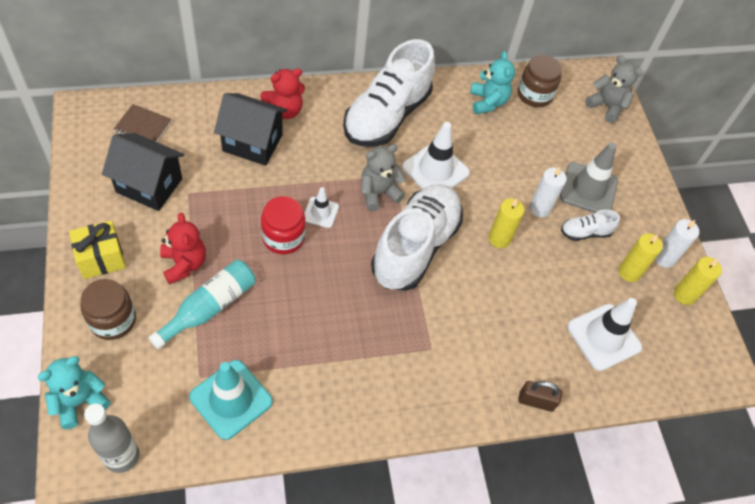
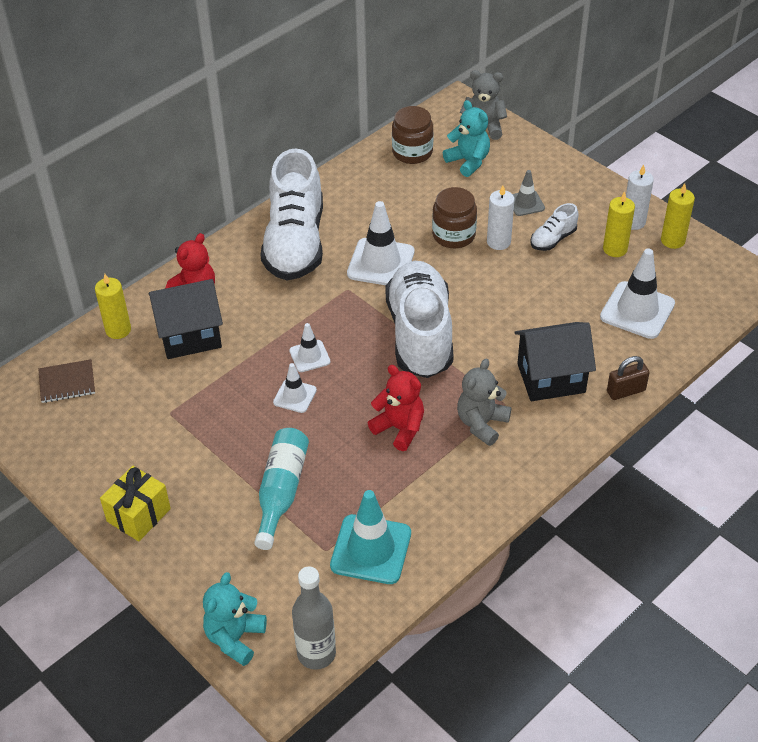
camera: 25 degrees left, 10 degrees down
(113, 320) = (201, 557): brown jar -> brown jar (453, 235)
(149, 185) = (124, 428): black house -> black house (551, 378)
(184, 264) = (223, 472): red teddy bear -> red teddy bear (399, 428)
(283, 237) = (295, 396): red jar -> white traffic cone
(378, 193) = (347, 310): grey teddy bear -> grey teddy bear (482, 424)
(487, 102) = (376, 181): turquoise teddy bear -> turquoise teddy bear (468, 161)
(499, 239) = (486, 286): yellow candle -> yellow candle (118, 330)
(588, 189) = (525, 203): grey traffic cone -> grey traffic cone, size x0.55

